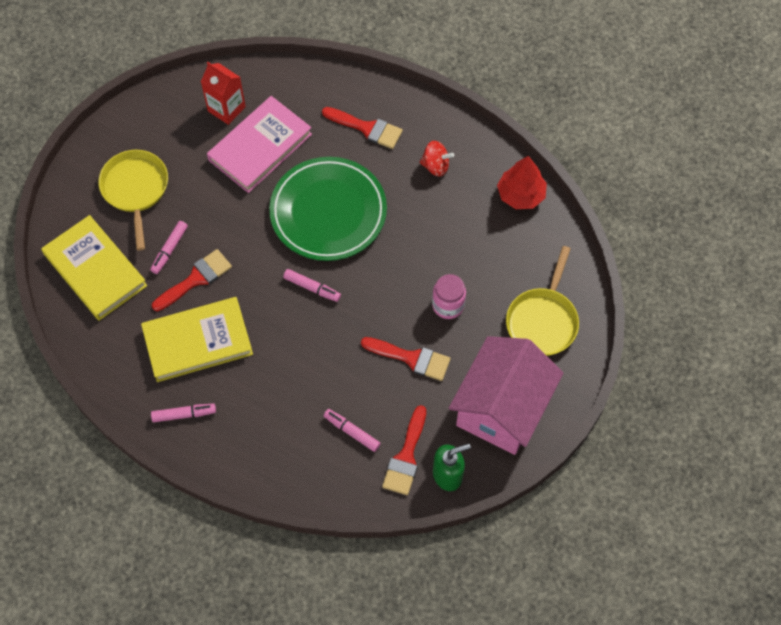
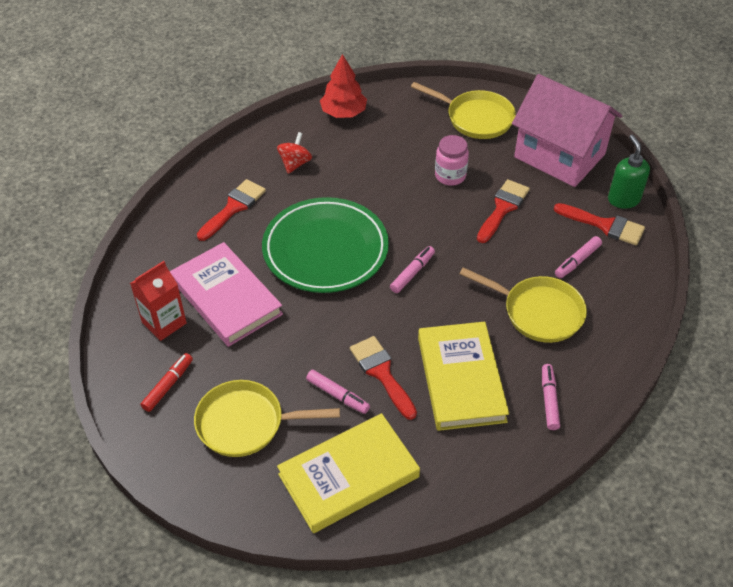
camera: 80 degrees left, 15 degrees down
(165, 128) = (168, 385): none -> red marker
(282, 399) = (538, 312): none -> yellow pan

